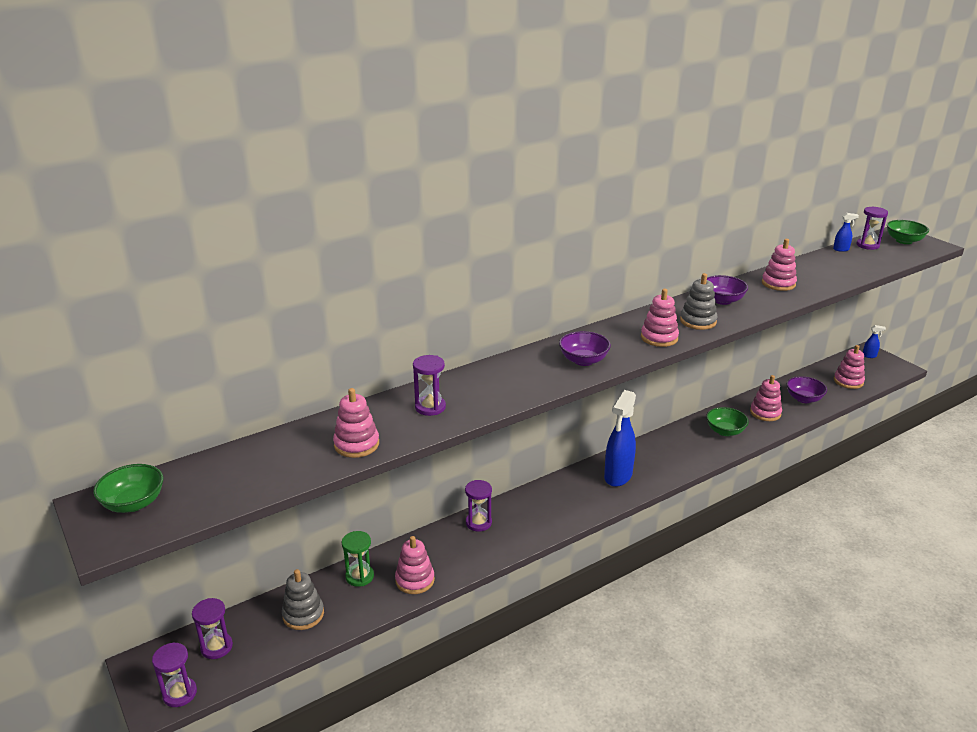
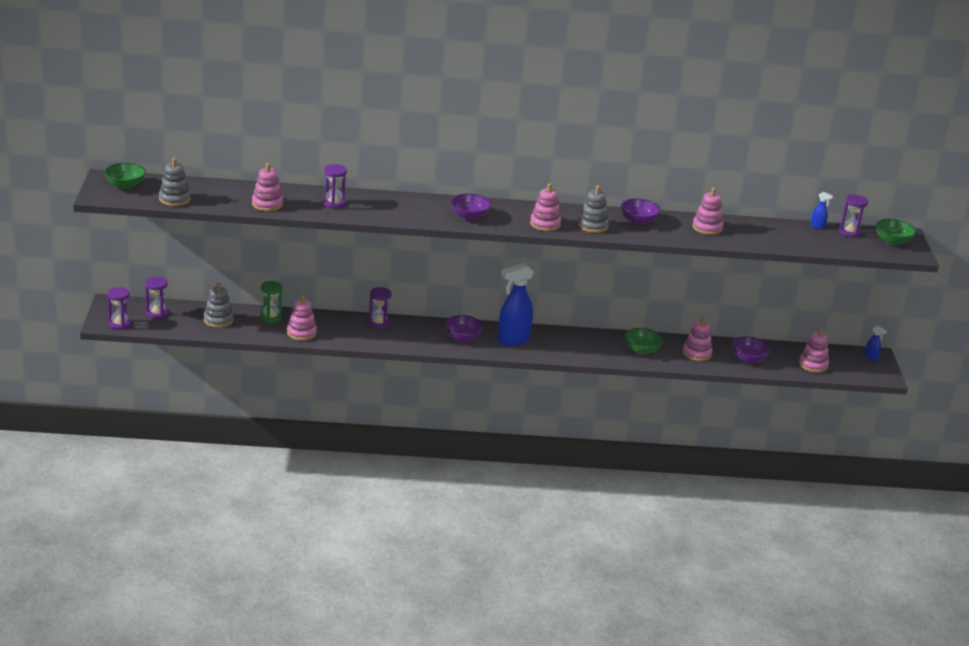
camera: 30 degrees right, 0 degrees up
(228, 493) = (174, 199): none -> grey stacking toy
(573, 497) = (462, 337): none -> purple bowl

